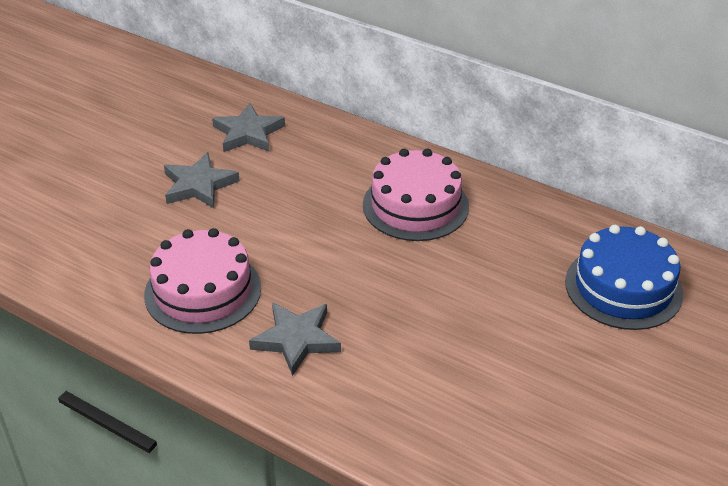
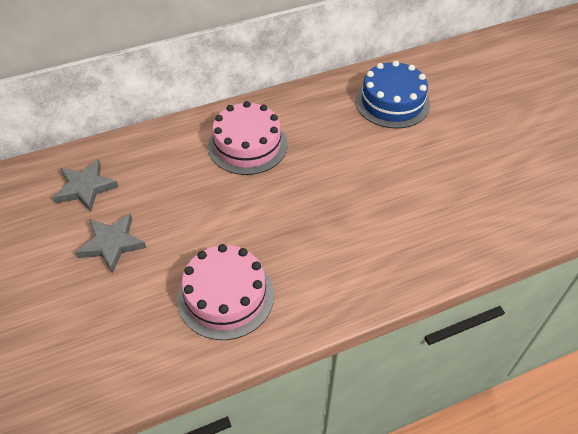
camera: 55 degrees left, 10 degrees up
(296, 340) = (316, 267): grey star -> none

